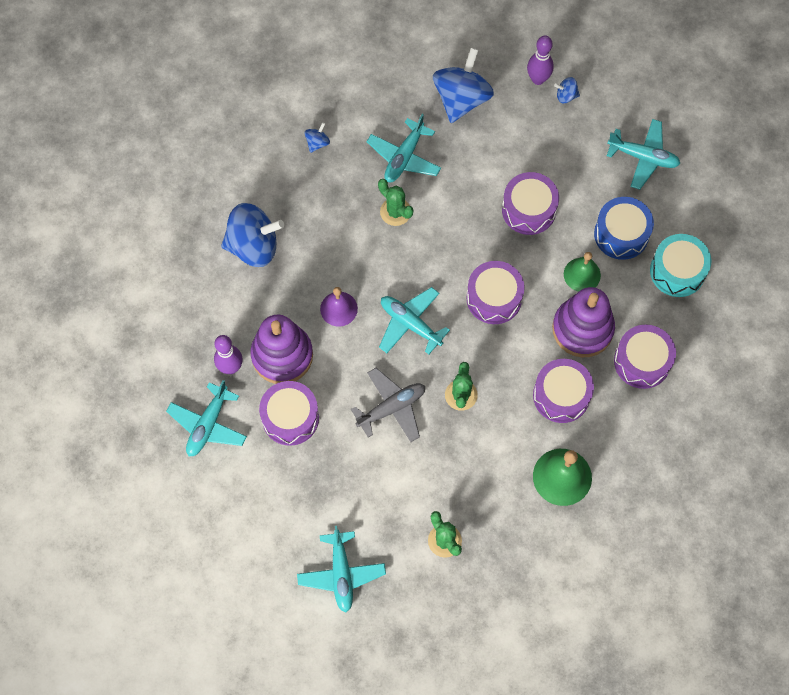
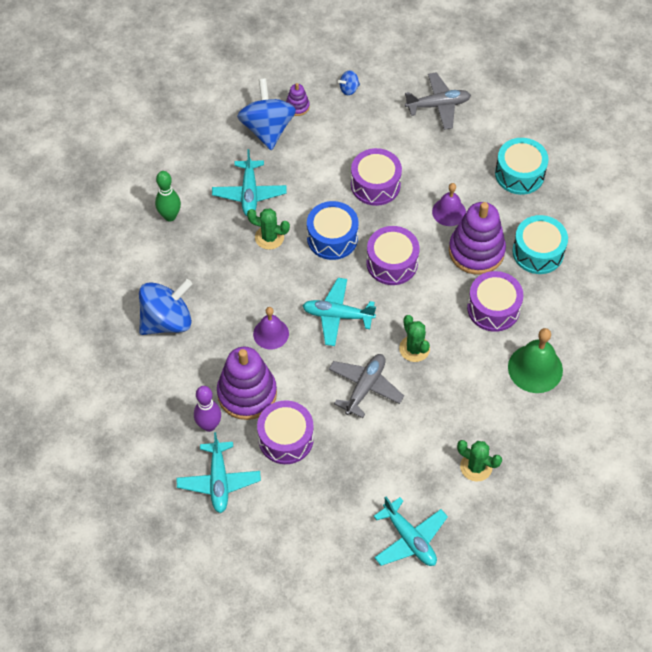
camera: 30 degrees left, 10 degrees down
(317, 143) = (170, 216): blue spinning top -> green bowling pin
(504, 89) = (297, 106): none -> purple stacking toy
(538, 79) = (319, 87): purple bowling pin -> none
(582, 274) = (449, 212): green bell -> purple bell
(621, 234) = (459, 168): blue drum -> blue drum (332, 238)
(642, 361) = (538, 252): purple drum -> turquoise drum
(643, 157) = (438, 105): turquoise plane -> grey plane

